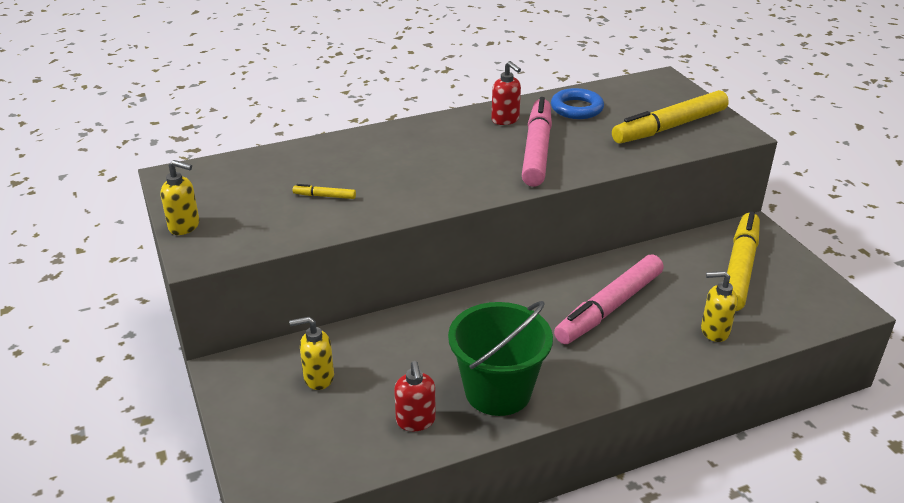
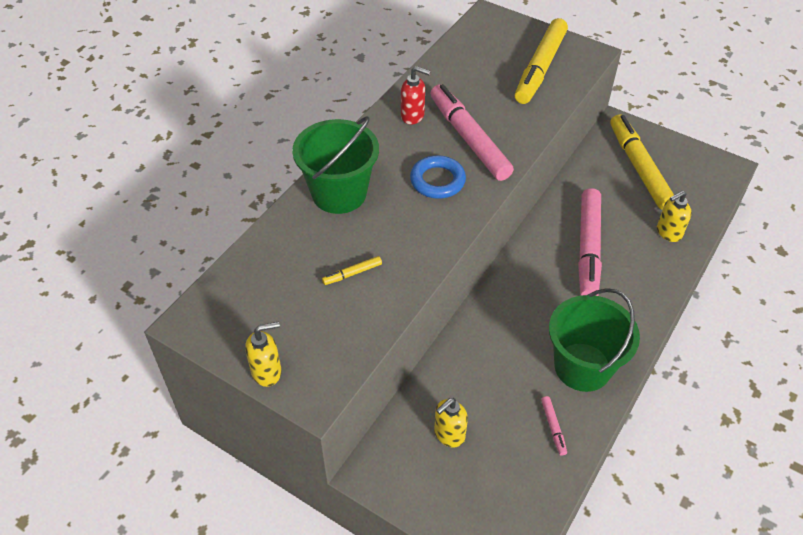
camera: 35 degrees left, 15 degrees up
(379, 145) = (339, 193): none -> green bucket
(416, 421) = (553, 427): red soap dispenser -> pink marker
(576, 108) = (455, 78): blue ring -> blue ring (437, 181)

